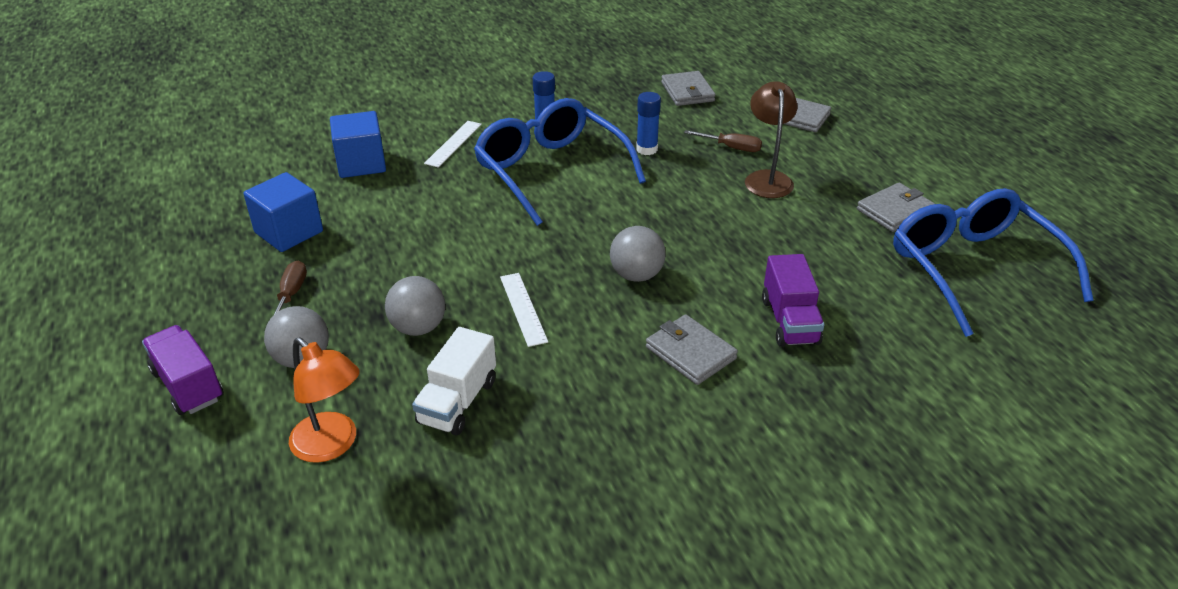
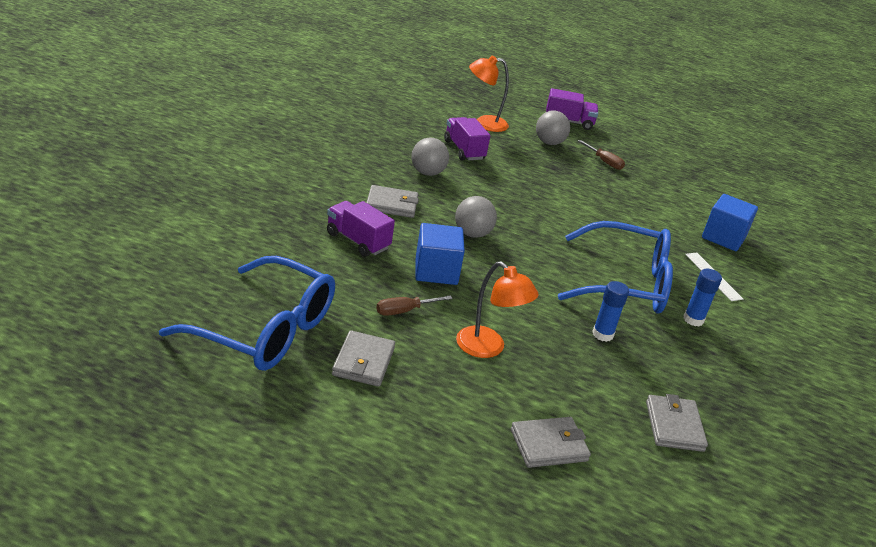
camera: 130 degrees right, 5 degrees down
(289, 232) = (667, 186): blue cube -> blue cube (436, 271)
(418, 327) = (529, 169): grey ball -> grey ball (427, 173)
(457, 402) = (464, 150): white truck -> purple truck
(523, 308) = (500, 194): white ruler -> none
(687, 92) = (674, 426): grey wallet -> grey wallet turned 60 degrees clockwise
(731, 147) = (551, 369): brown screwdriver -> brown screwdriver (404, 311)
(767, 178) = (488, 348): brown lamp -> orange lamp

